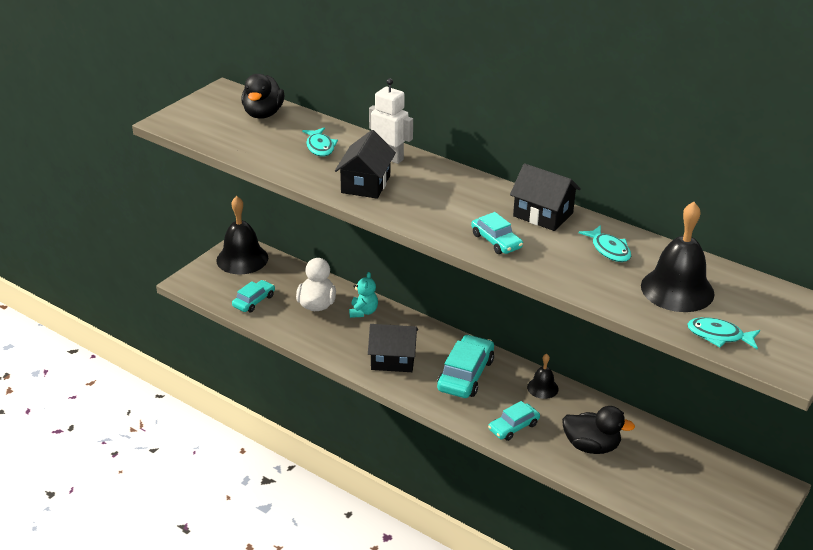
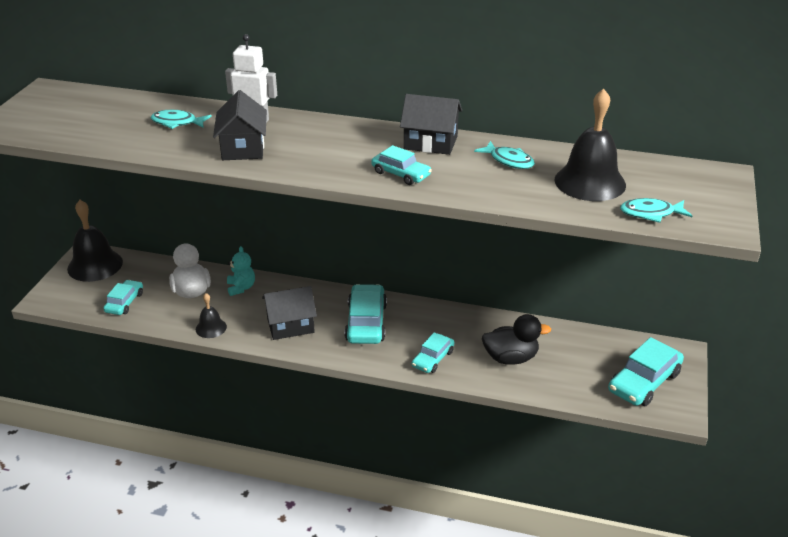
camera: 20 degrees left, 0 degrees up
(263, 114) = (101, 103): black duck -> none
(320, 147) = (177, 123): turquoise fish -> turquoise fish turned 135 degrees clockwise
(542, 388) = (442, 317): black bell -> black bell (211, 328)
(718, 506) = (644, 382): none -> turquoise car

